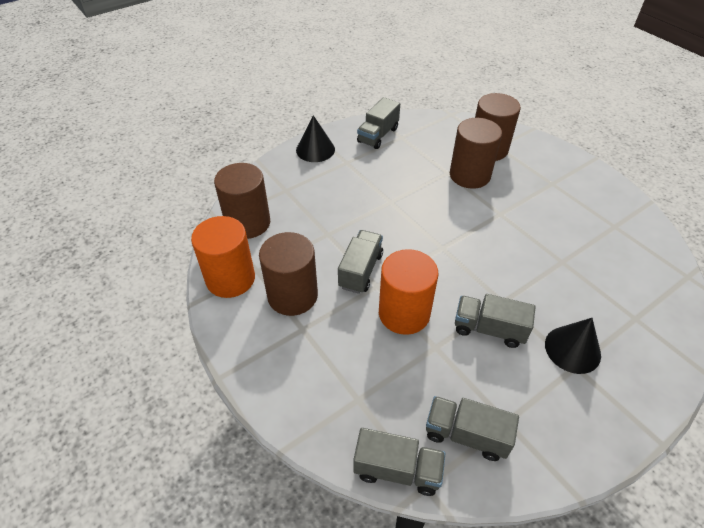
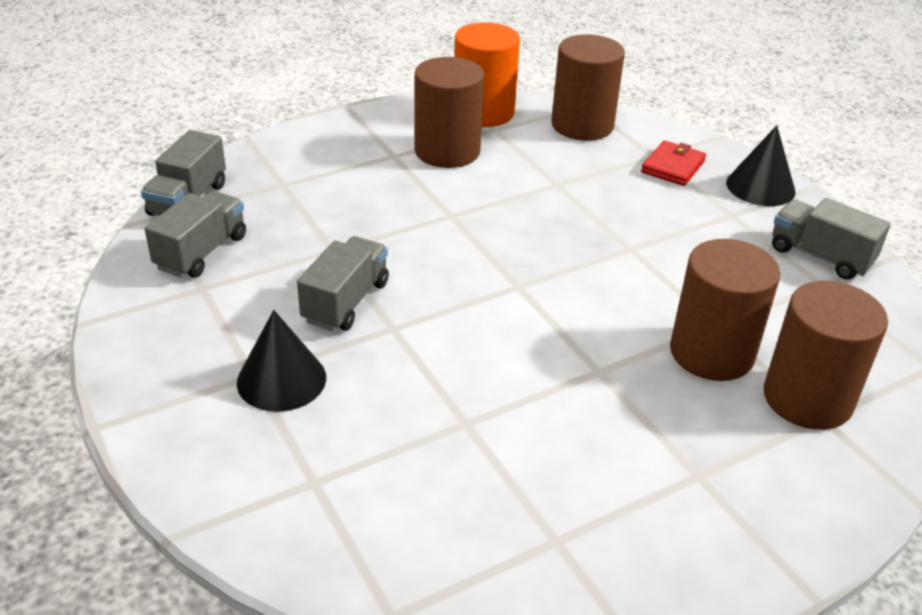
camera: 95 degrees right, 10 degrees down
(298, 182) = (673, 167): none -> red wallet
(360, 270) = (480, 204): grey truck -> none
(404, 313) = (396, 231): orange cylinder -> none

